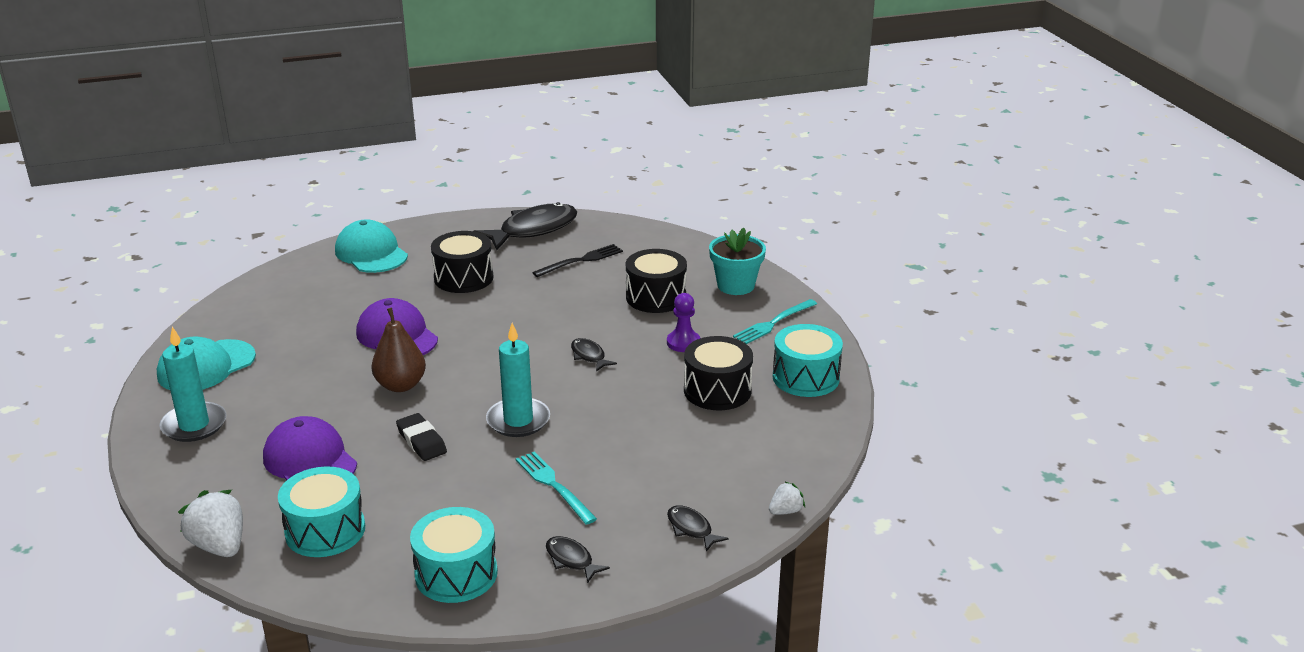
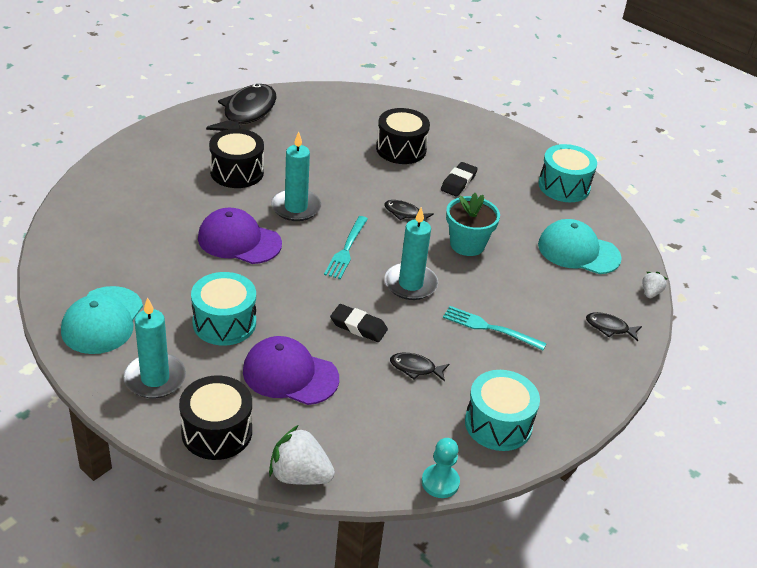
camera: 35 degrees left, 10 degrees up
(325, 530) = (367, 428): turquoise drum -> turquoise drum (224, 323)
(337, 602) = (440, 482): none -> turquoise pawn
(371, 253) = (132, 169): turquoise cap -> turquoise cap (578, 251)
(401, 385) = (290, 284): brown pear -> none
(484, 322) = (296, 207): none -> turquoise candle
(571, 560) = (561, 381): black fish -> black fish (415, 368)
(582, 260) = (313, 131): black fork -> none
(683, 343) = (458, 182): purple pawn -> black eraser
(717, 390) = (519, 214): black drum -> black drum (217, 432)
(736, 285) = (446, 124): turquoise flower pot -> turquoise flower pot (467, 244)
(773, 323) = (501, 149): turquoise fork -> turquoise fork (346, 250)

